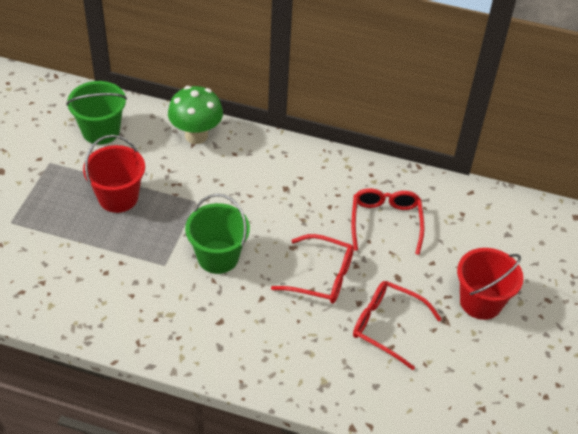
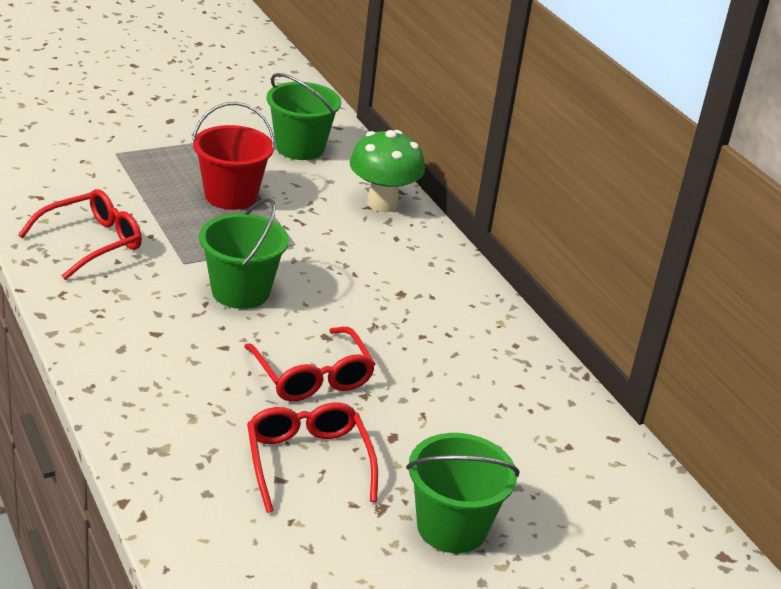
camera: 45 degrees right, 15 degrees down
(385, 223) = (461, 389): red glasses -> red glasses (91, 243)
(480, 302) = (451, 527): red bucket -> green bucket

